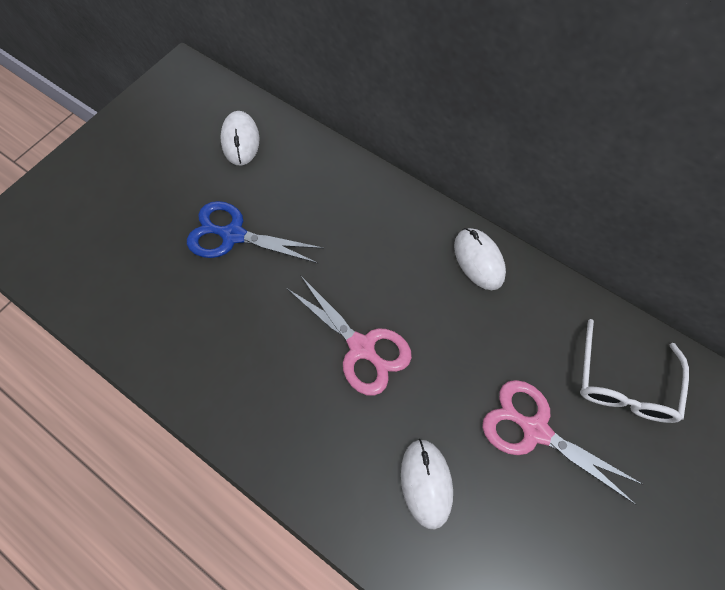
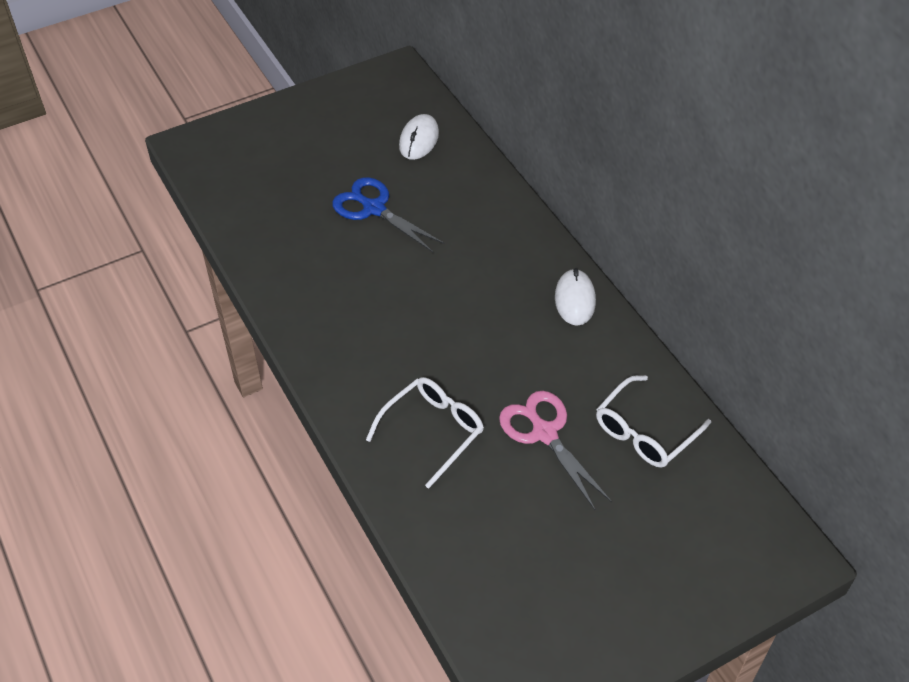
camera: 25 degrees right, 15 degrees down
(361, 347) = (434, 324): pink scissors -> none
(426, 483) = (432, 431): white mouse -> white glasses

